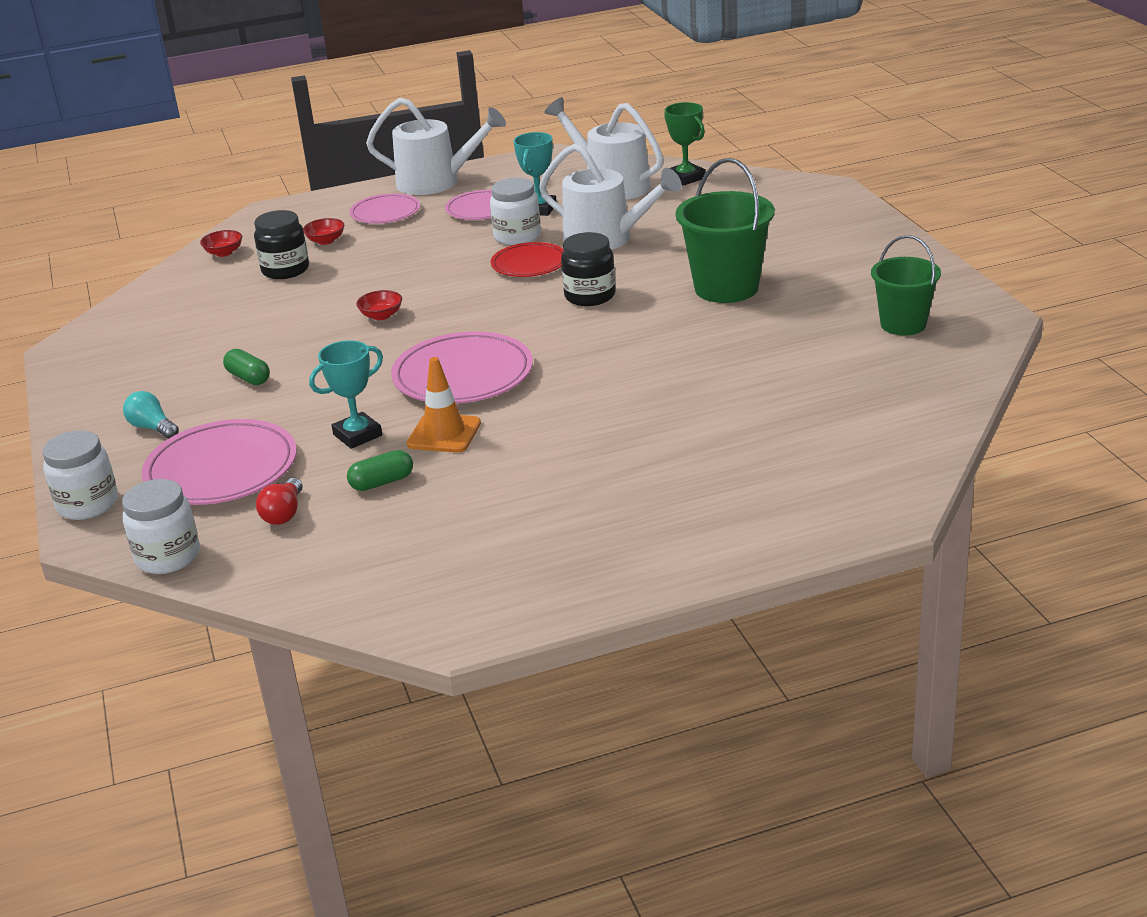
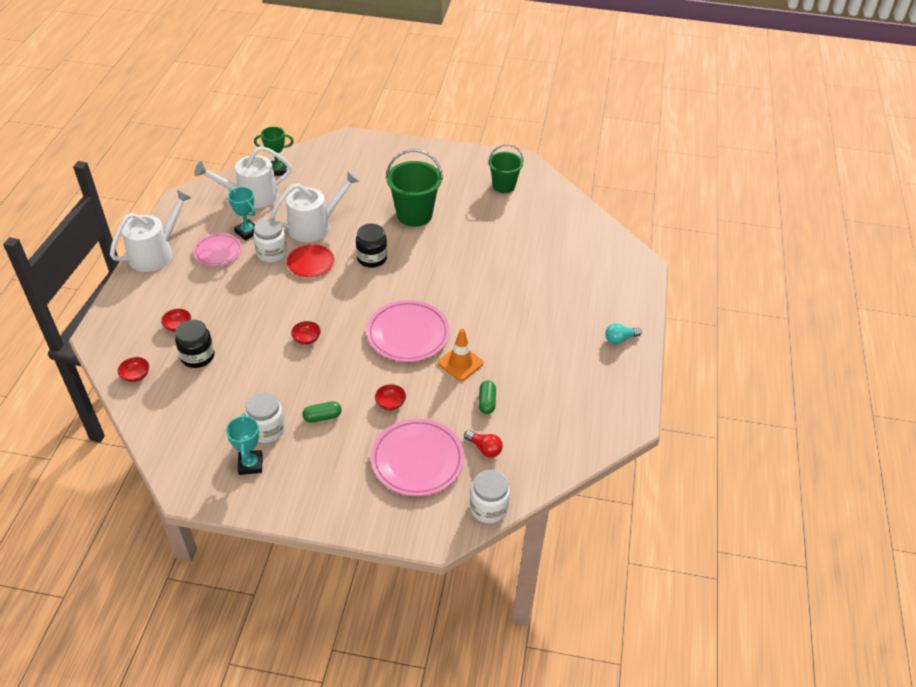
camera: 65 degrees left, 15 degrees up
(88, 504) = (403, 529): white jar -> white jar (267, 430)
(152, 428) = (340, 476): turquoise light bulb -> turquoise light bulb (620, 339)
(313, 412) = (390, 403): none -> red bowl
(357, 435) = (431, 394): turquoise trophy -> turquoise trophy (250, 464)
(385, 213) = (171, 288): pink plate -> none

